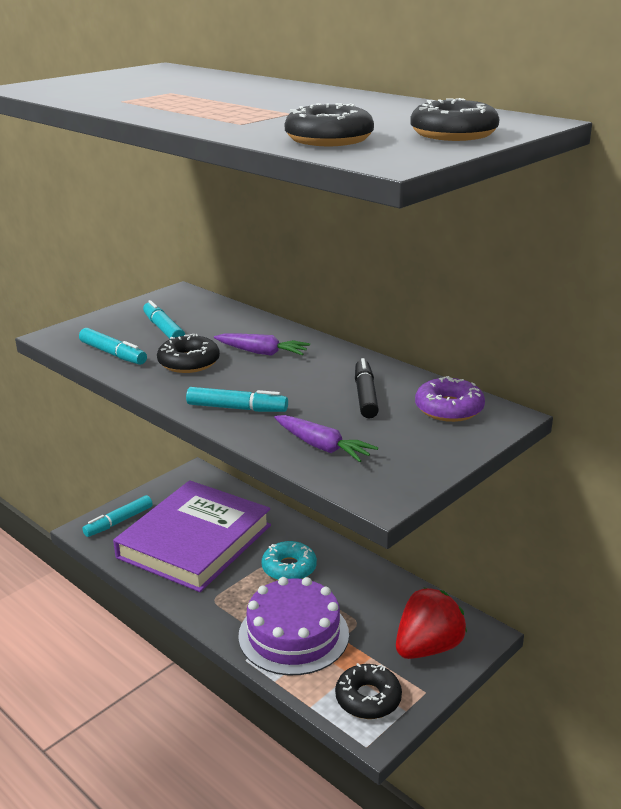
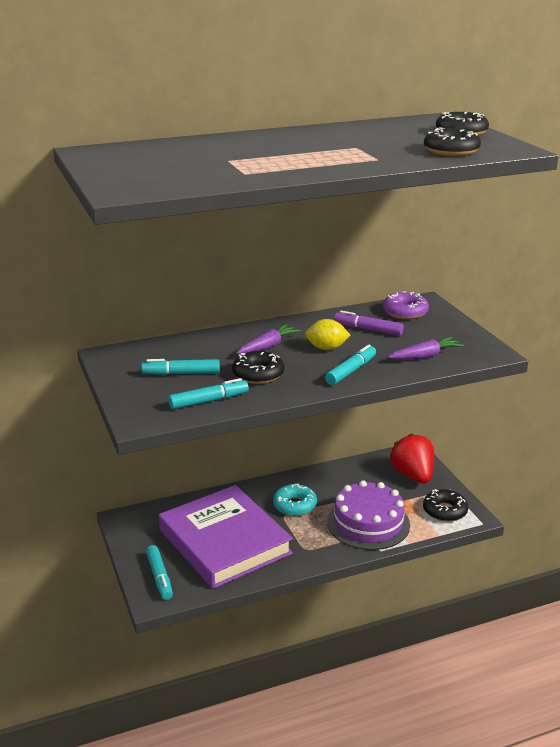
camera: 65 degrees left, 0 degrees up
(286, 383) = (326, 348): none -> yellow lemon
(365, 396) = (368, 329): black marker -> purple marker

